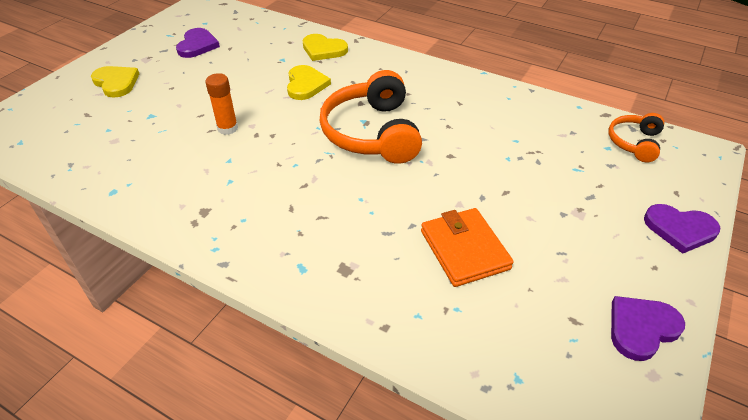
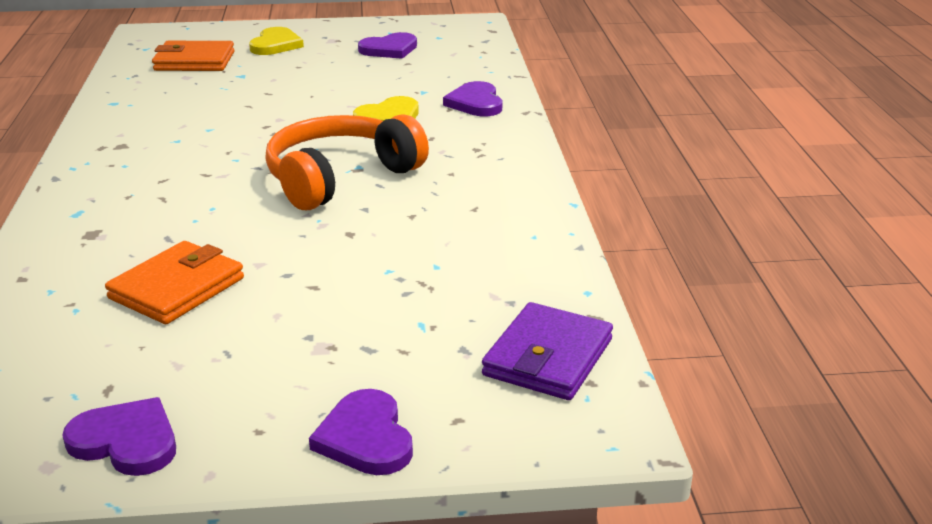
camera: 55 degrees right, 15 degrees down
(89, 127) = (194, 61): none -> orange wallet
(227, 128) = (260, 111): orange glue stick -> none
(323, 50) = (475, 103): yellow heart -> purple heart
(634, 143) = (548, 357): orange headphones -> purple wallet

